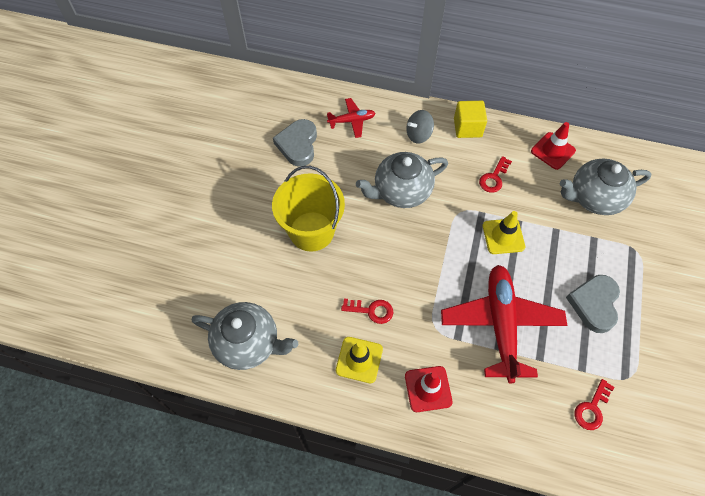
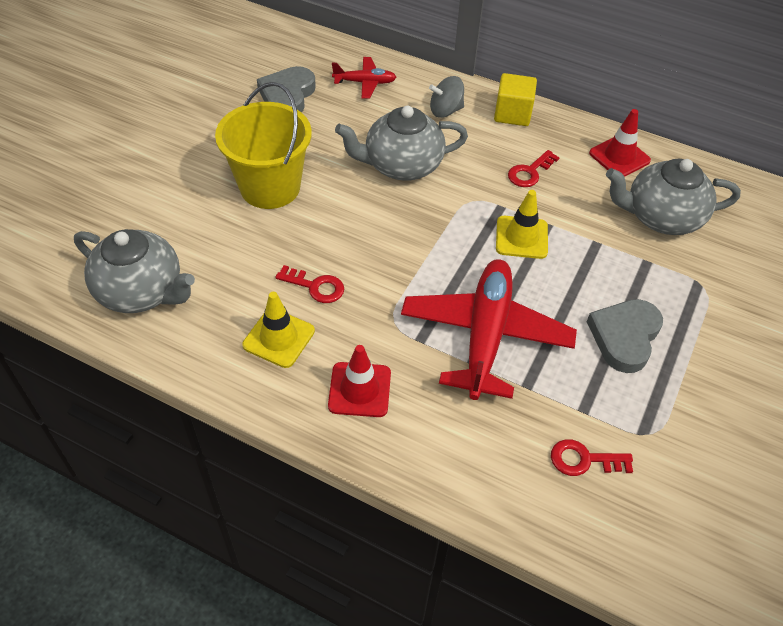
camera: 10 degrees right, 10 degrees down
(592, 408) = (584, 460): red key -> red key turned 45 degrees clockwise

